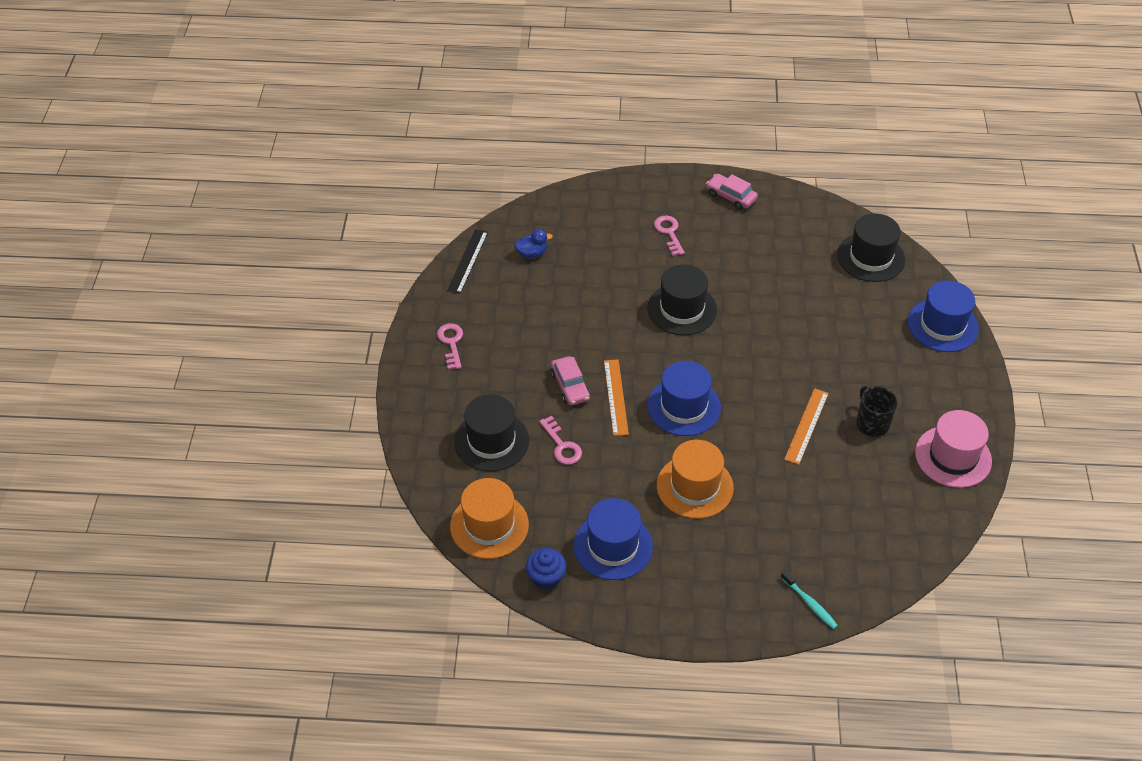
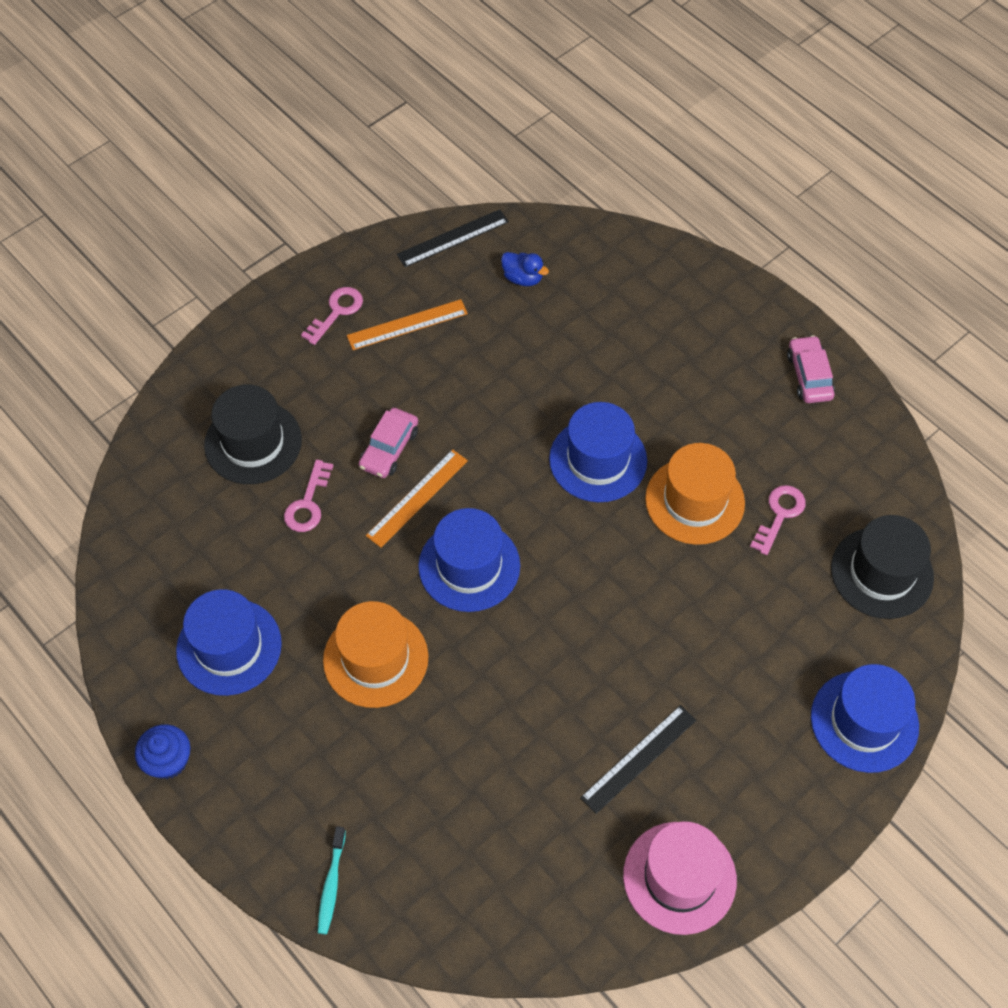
camera: 45 degrees right, 10 degrees up
(489, 525) = (151, 525): orange hat -> orange hat (694, 501)
(546, 577) = (136, 621): blue cupcake -> blue cupcake (168, 760)
(669, 233) = (689, 365): pink key -> pink key (779, 515)
(682, 309) = (598, 460): black hat -> blue hat
(806, 426) = (566, 698): orange ruler -> orange ruler (407, 325)
(872, 423) = (639, 758): black mug -> black ruler

